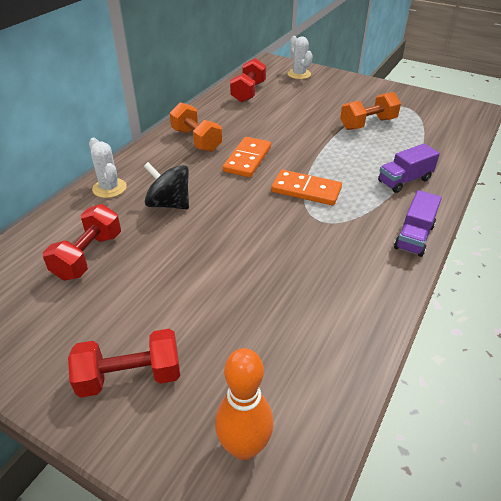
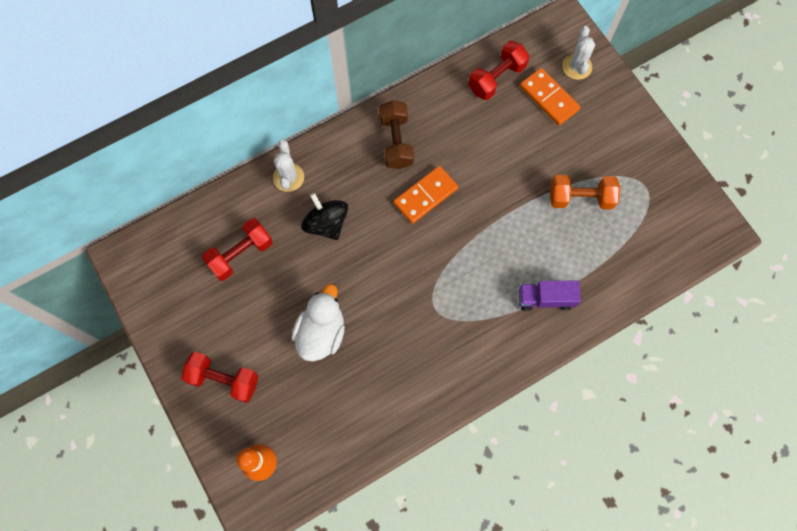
camera: 30 degrees right, 30 degrees up
(196, 140) = (396, 142): orange dumbbell -> brown dumbbell
(223, 282) = (321, 333): none -> white duck
(306, 190) = (449, 265): orange domino -> orange domino (549, 98)
(414, 237) = (496, 367): purple truck -> none

